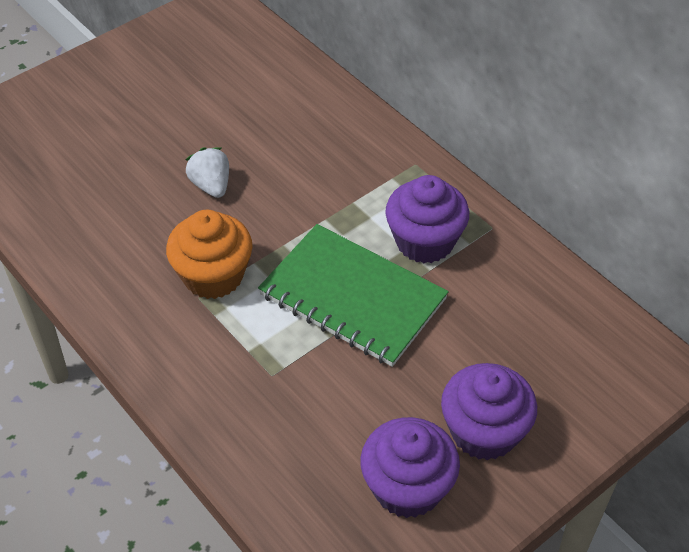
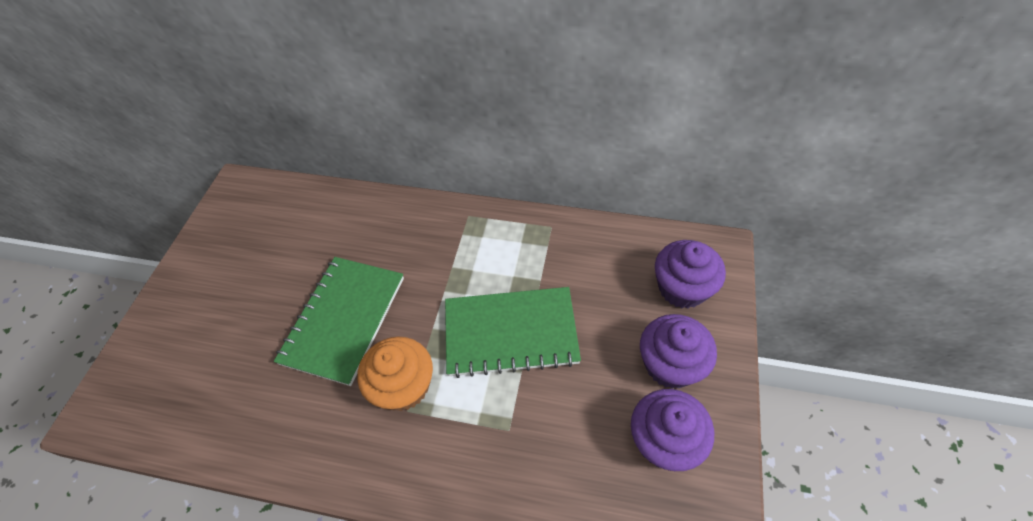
camera: 35 degrees left, 5 degrees up
(211, 185) = (344, 320): white strawberry -> green notebook
(424, 241) = (520, 263): purple cupcake -> purple cupcake (682, 288)

